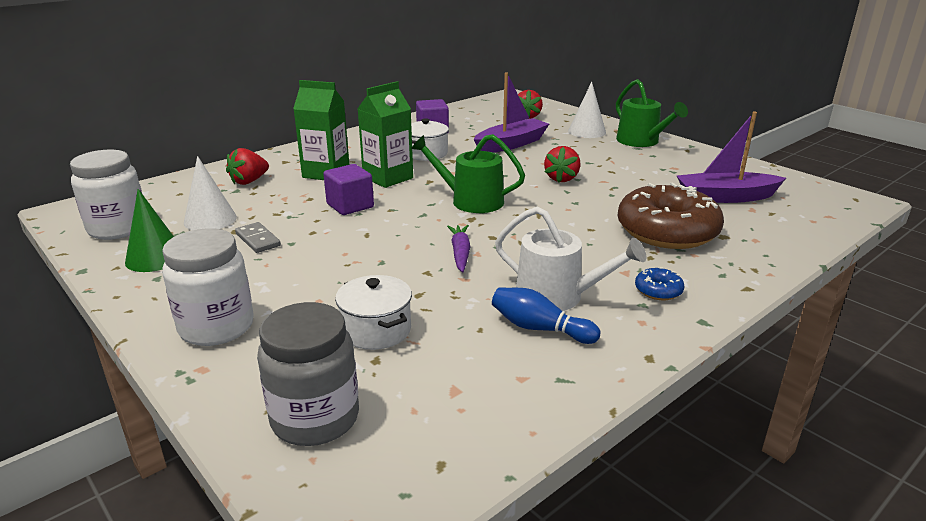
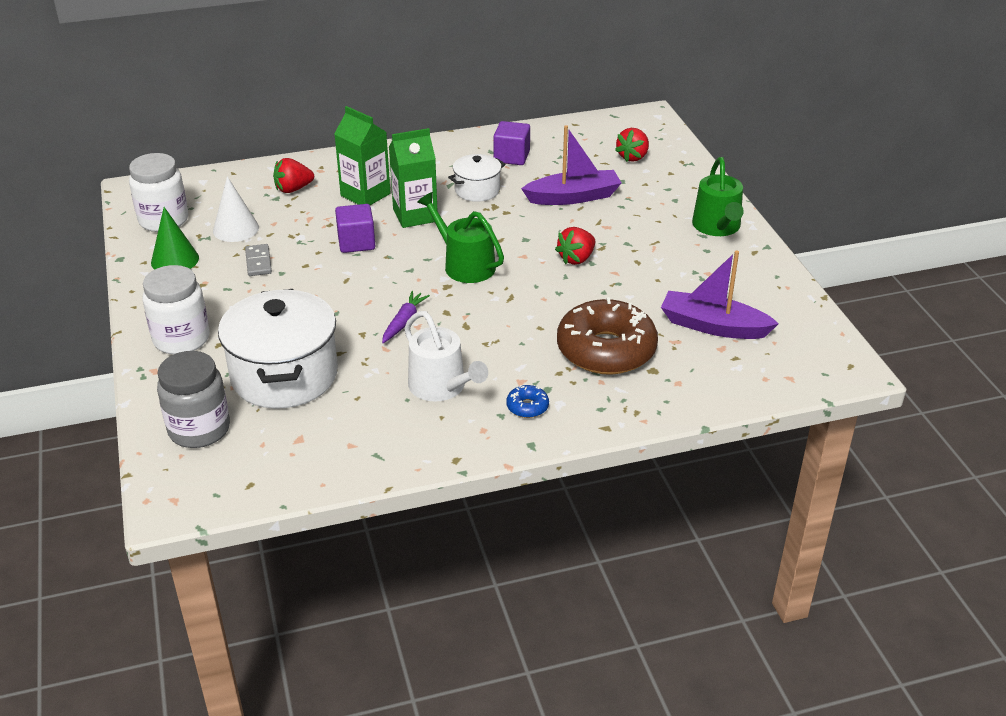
camera: 25 degrees right, 10 degrees up
(376, 330) = (284, 375): white pot -> white pot, size x1.92
(540, 328) = (400, 411): blue bowling pin -> none
(587, 131) = (674, 196): white cone -> none

